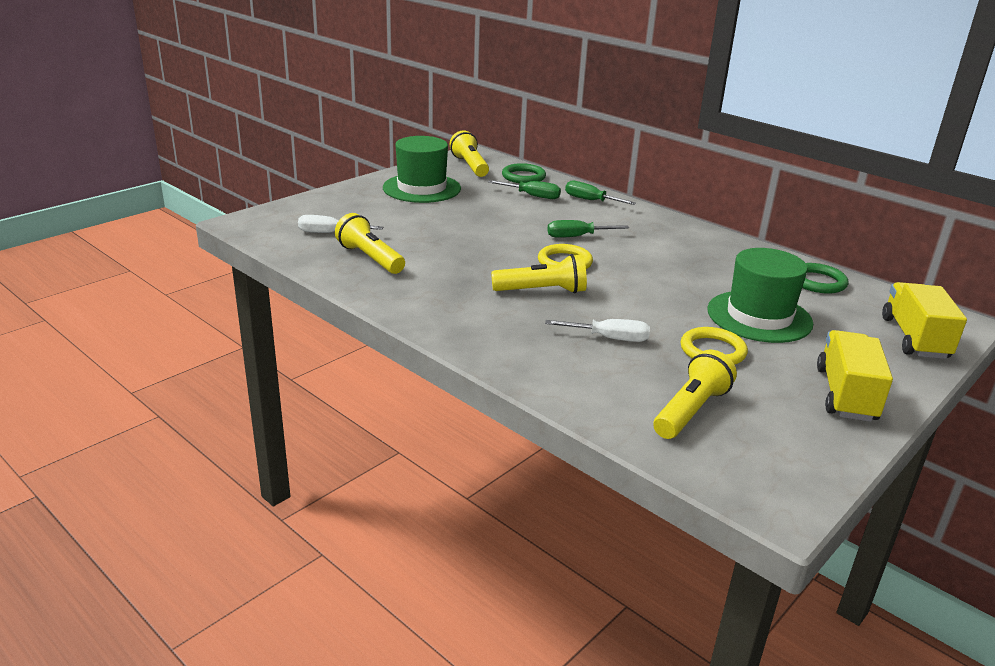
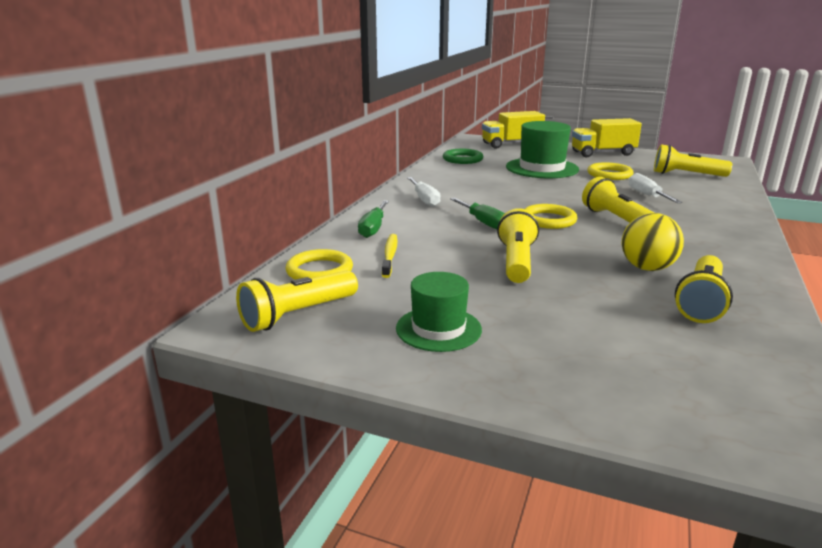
camera: 110 degrees left, 5 degrees down
(330, 233) = (691, 350): white screwdriver -> white screwdriver (424, 199)
(421, 188) = (438, 329): green hat -> green hat, size x0.64
(434, 263) = (647, 268): none -> yellow ball
(488, 226) = (516, 261): none -> yellow flashlight
(523, 177) = (319, 271): green ring -> yellow ring
(532, 196) = (390, 255): green screwdriver -> yellow toothbrush

